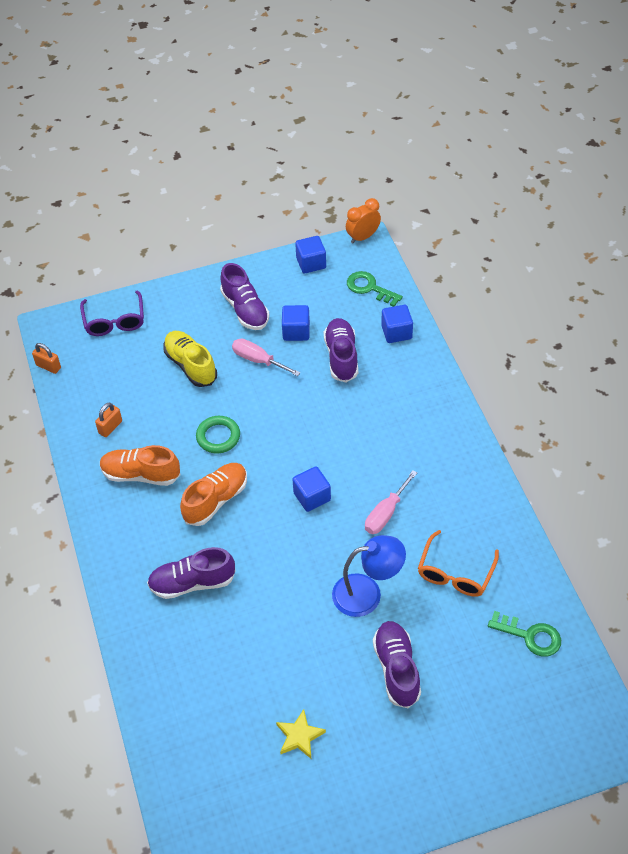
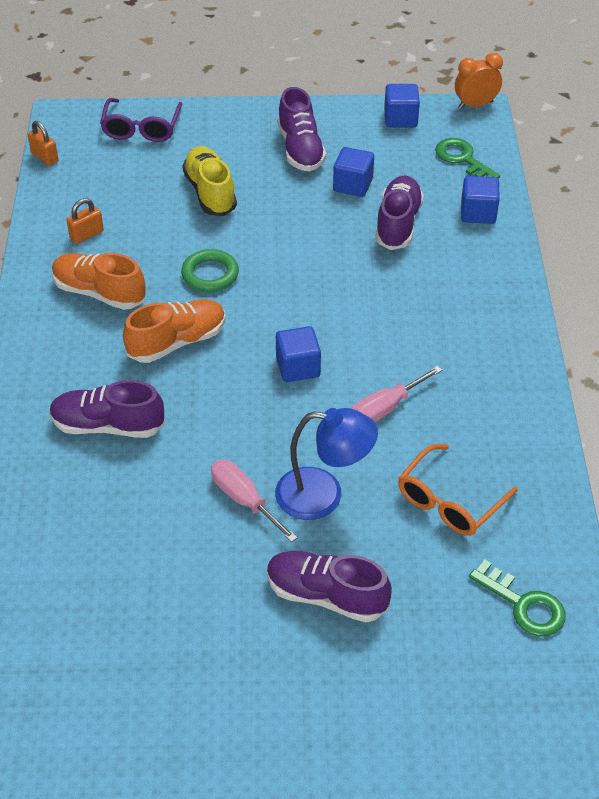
camera: 15 degrees right, 5 degrees down
(258, 360) = (294, 205): pink screwdriver -> pink screwdriver (244, 500)
(299, 736) = (165, 642): yellow star -> none
(396, 669) = (326, 595): purple shoe -> purple shoe turned 75 degrees counterclockwise

